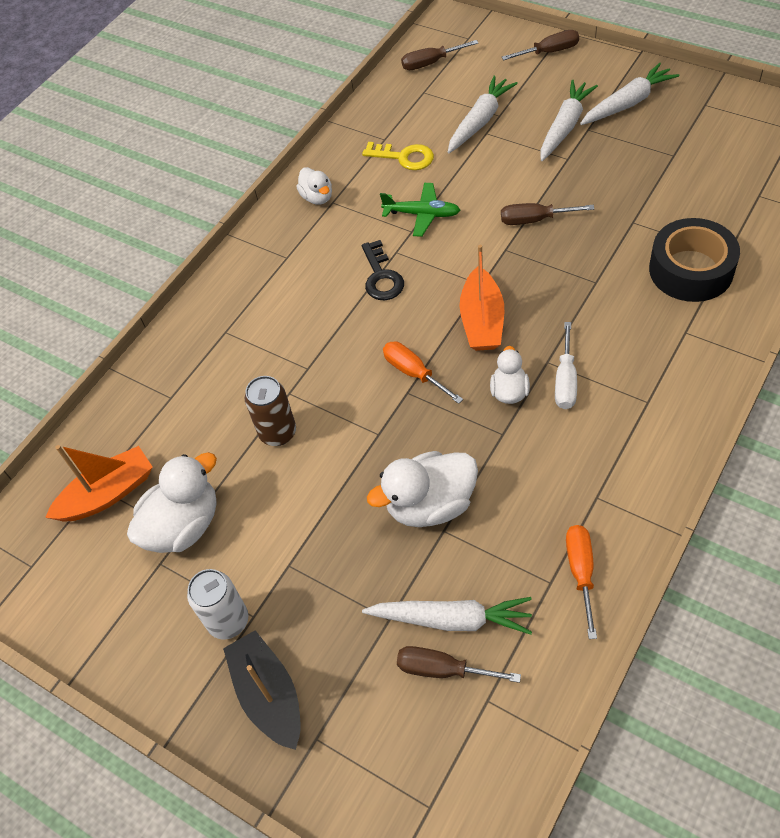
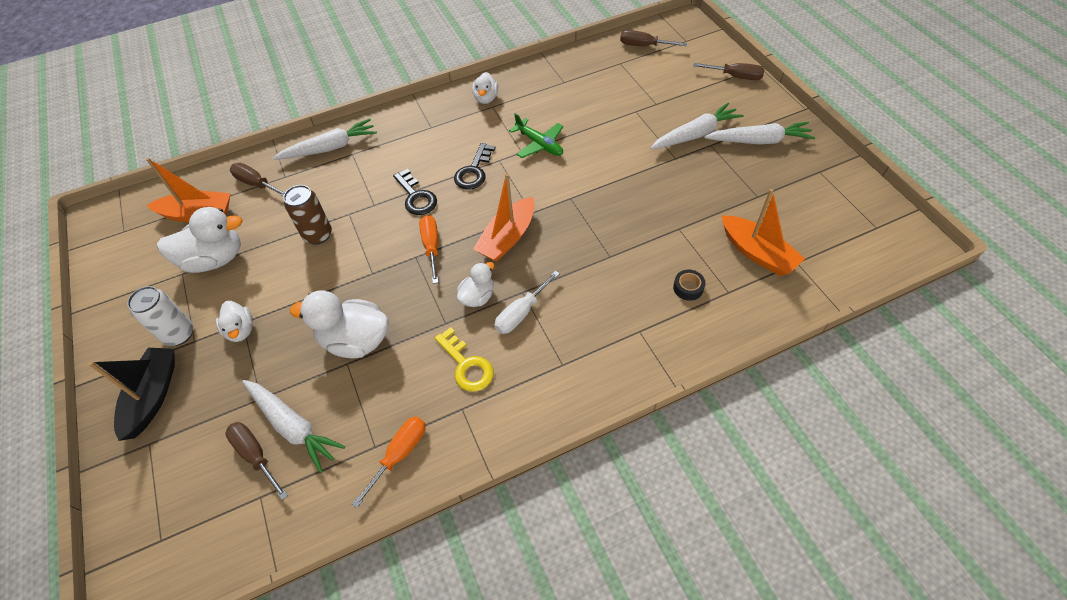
camera: 30 degrees right, 0 degrees up
(295, 573) = (241, 330): none -> white duck
(346, 335) = (416, 197): none -> black key
(404, 157) = (565, 100): yellow key -> yellow key (467, 365)
(480, 121) = (639, 101): white carrot -> white carrot (330, 148)
(534, 220) = (610, 188): brown screwdriver -> brown screwdriver (256, 184)
(691, 270) = (688, 288): black tape -> black tape, size x0.40
(719, 206) = (757, 253): none -> orange boat

